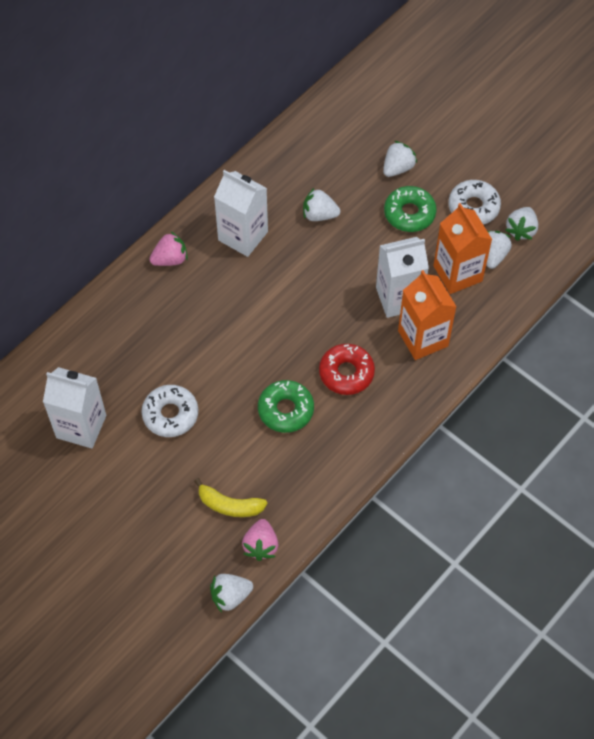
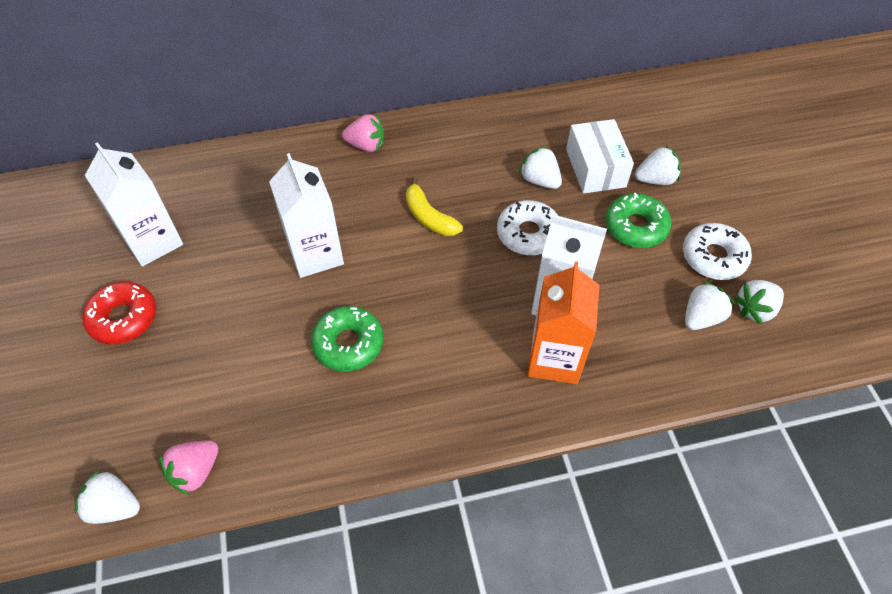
camera: 35 degrees right, 5 degrees down
(170, 414) = (238, 279): white donut -> white donut (528, 234)
(229, 505) = (206, 405): yellow banana -> yellow banana (429, 217)
(243, 236) = (450, 160): white carton -> white carton (315, 254)
(346, 373) = (442, 344): red donut -> red donut (123, 318)
(351, 182) = (595, 168): none -> white box
(457, 273) = (646, 314): orange carton -> none

